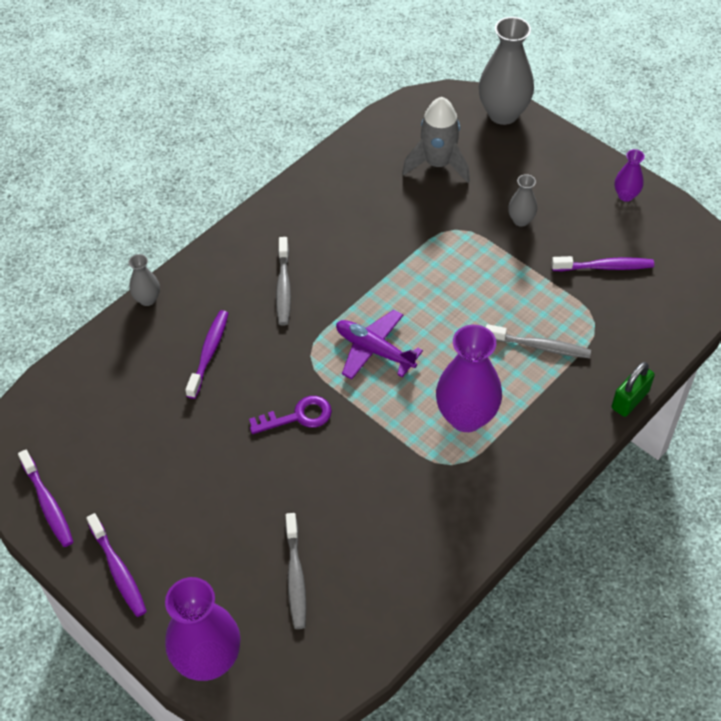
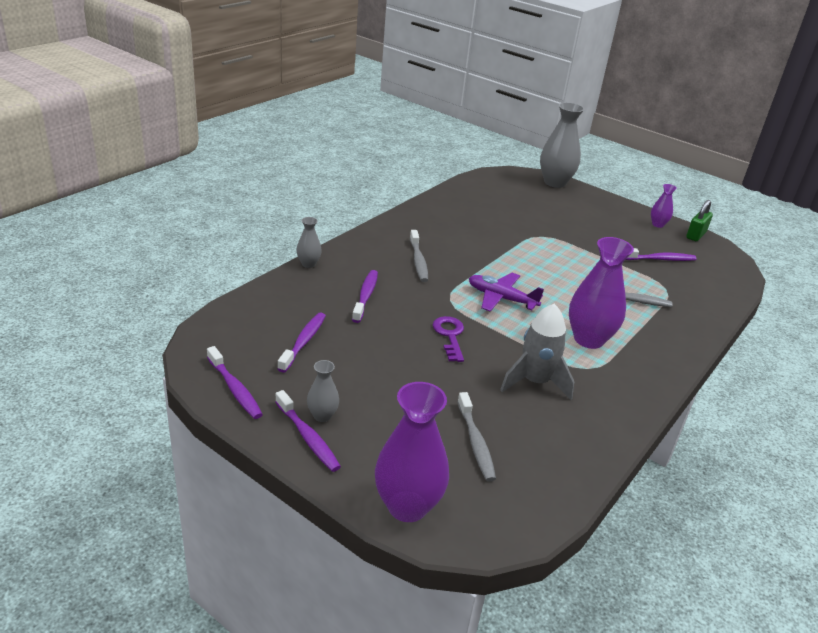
camera: 10 degrees left, 20 degrees down
(128, 431) = (304, 342): none -> purple toothbrush
(298, 416) = (449, 336): purple key -> purple key turned 75 degrees counterclockwise
(438, 164) = (517, 203): grey rocket -> grey rocket (535, 382)
(521, 220) = (588, 233): grey vase -> grey vase (322, 416)
(630, 400) = (713, 332): green padlock -> green padlock (696, 235)

